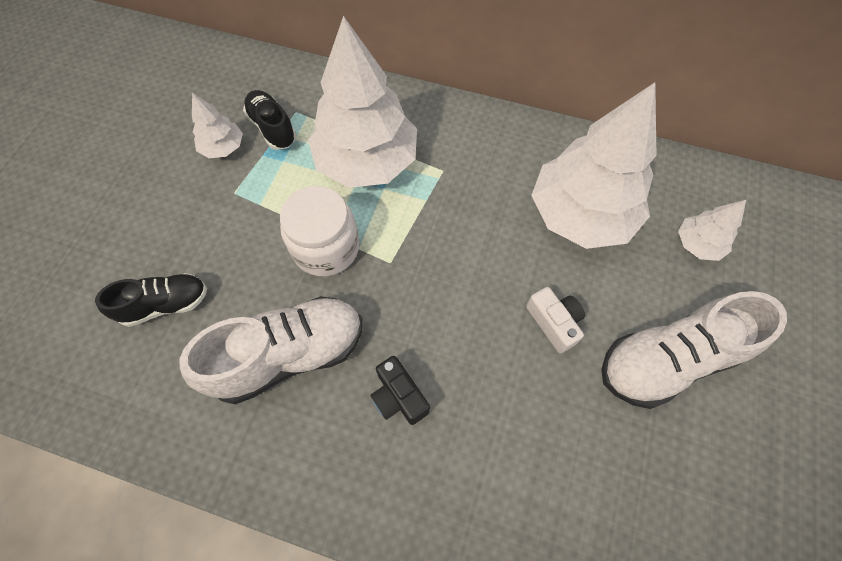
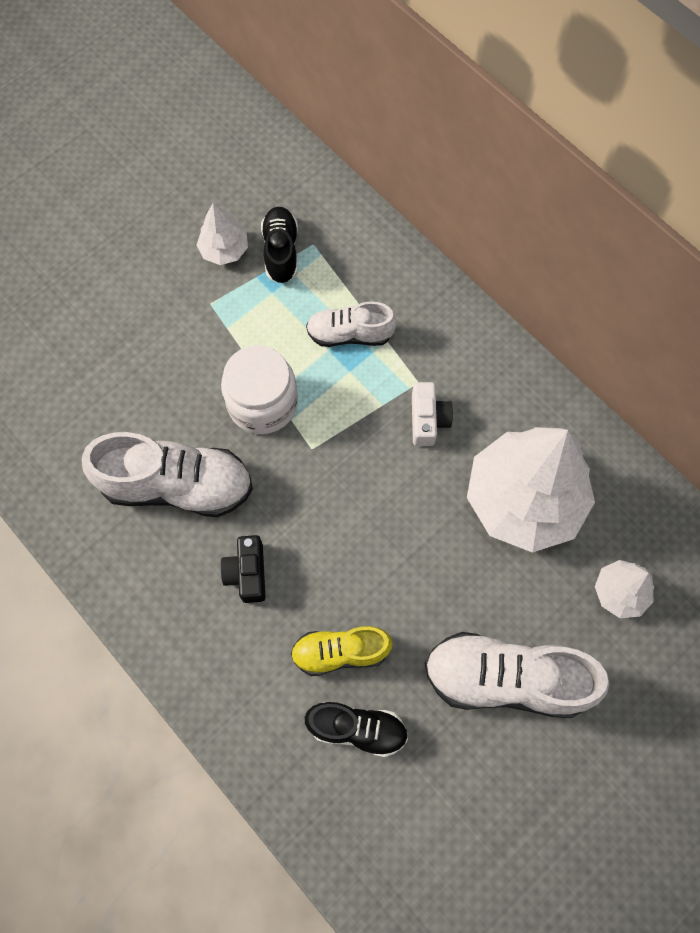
camera: 30 degrees right, 5 degrees up
(166, 304) = (100, 383): black shoe -> black shoe (357, 729)
(366, 161) = (350, 334): white tree -> white shoe
(523, 419) = (340, 652): none -> yellow shoe
(554, 322) = (424, 587): white camera -> white camera (427, 419)

